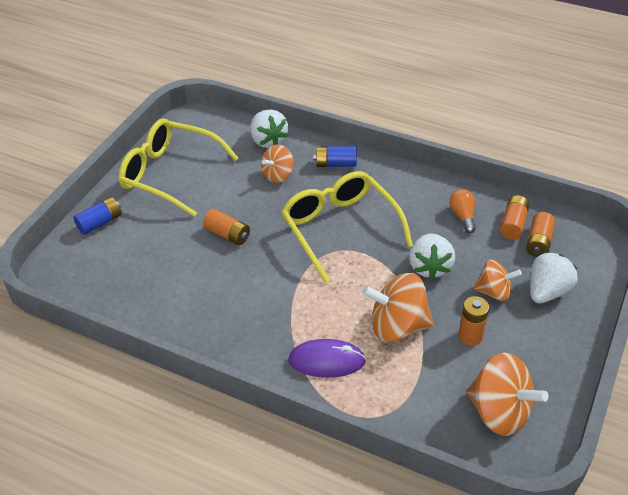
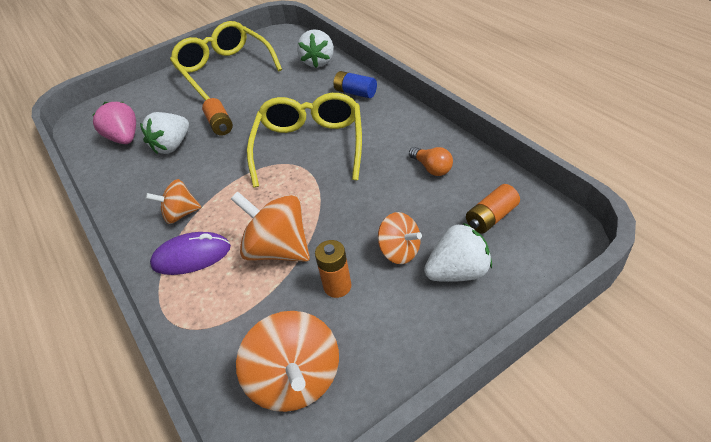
camera: 35 degrees right, 0 degrees up
(100, 223) = (146, 92): blue battery -> none
(133, 280) = (124, 138): none -> pink strawberry
(278, 175) = (301, 90): orange spinning top -> orange spinning top (180, 214)
(326, 361) = (191, 256): purple mouse -> purple mouse turned 45 degrees counterclockwise
(429, 267) = (358, 205): white strawberry -> white strawberry (172, 146)
(463, 216) = (432, 168): orange light bulb -> orange light bulb turned 120 degrees clockwise
(513, 224) = (478, 191): orange battery -> none

